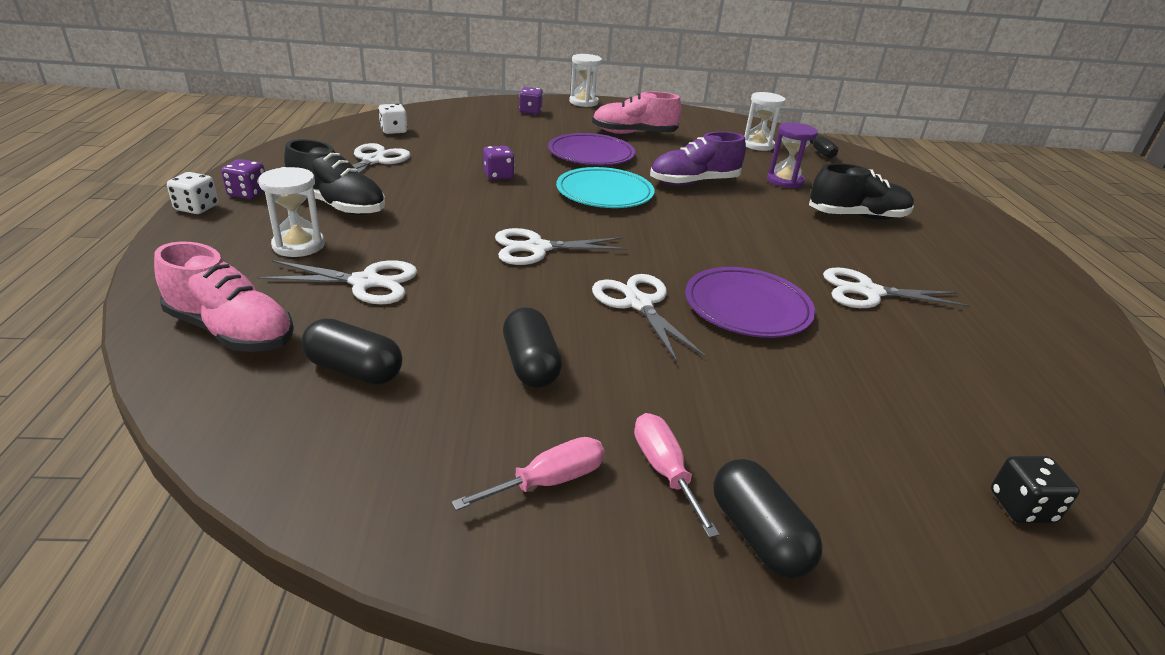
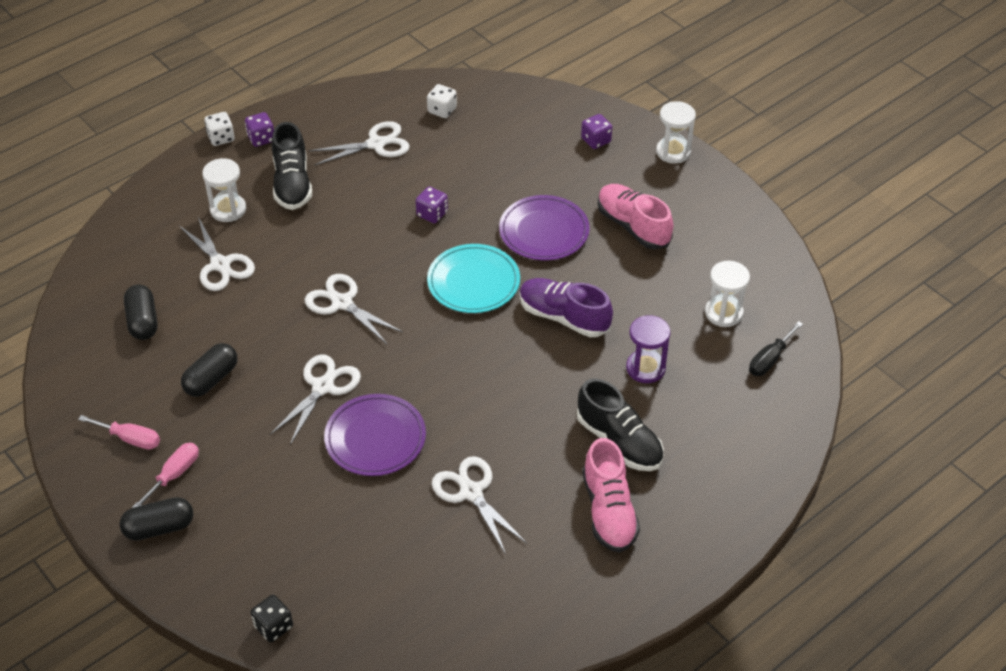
camera: 55 degrees right, 15 degrees up
(231, 331) = (129, 257): pink shoe -> pink shoe (609, 511)
(758, 535) = (159, 527): black capsule -> black capsule turned 45 degrees clockwise

